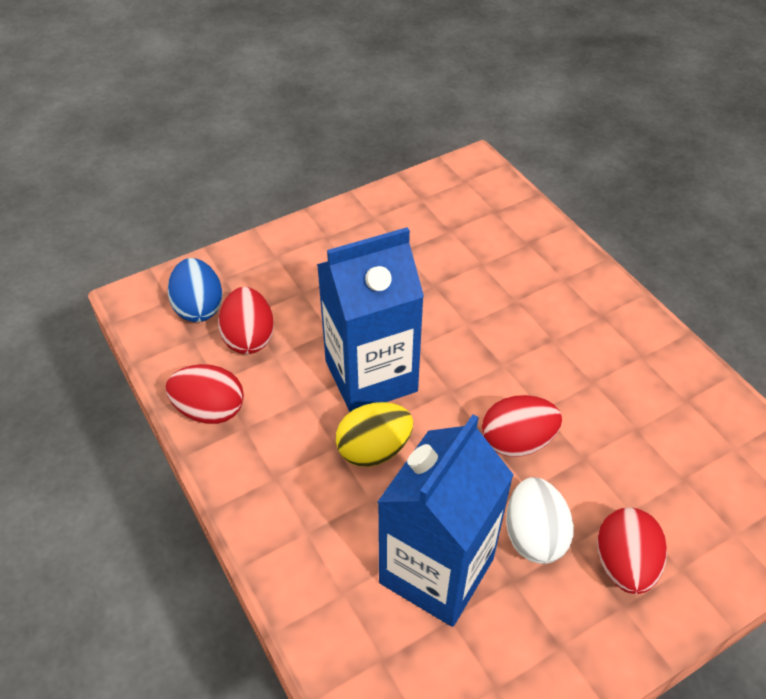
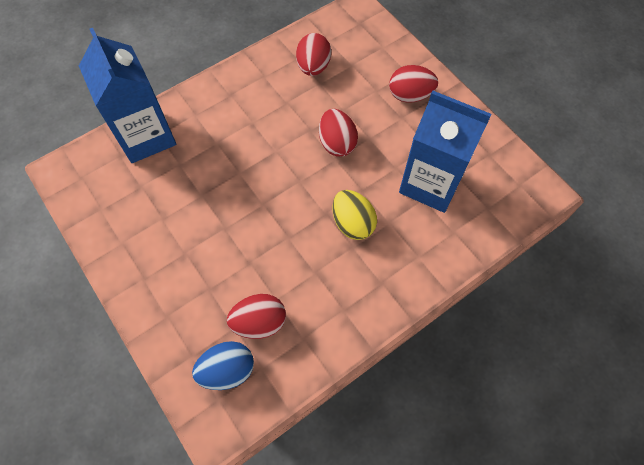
camera: 95 degrees left, 15 degrees up
(210, 410) = (331, 338): red egg -> red egg (313, 67)
(371, 376) = (291, 230): blue carton -> blue carton (146, 136)
(534, 535) = (400, 136): white egg -> none

